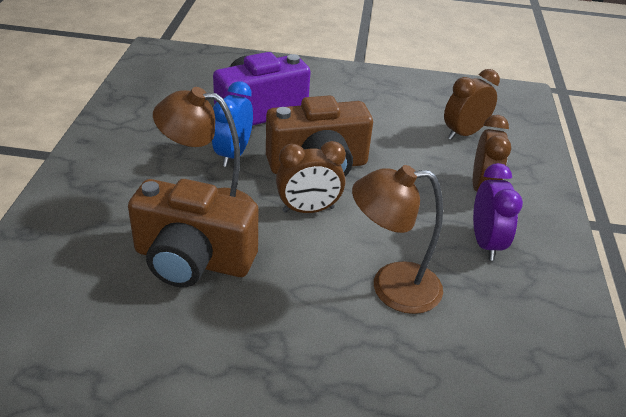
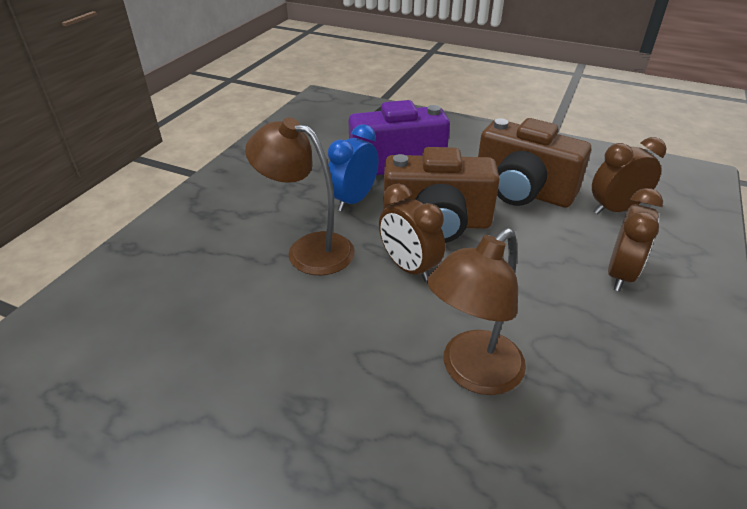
camera: 20 degrees right, 0 degrees up
(193, 260) = (268, 301): brown camera -> brown camera (522, 191)
(308, 210) = (408, 267): brown clock -> brown clock turned 45 degrees clockwise
(391, 287) = (472, 373): brown lamp -> brown lamp turned 60 degrees counterclockwise
(486, 243) = (607, 339): purple clock -> none

